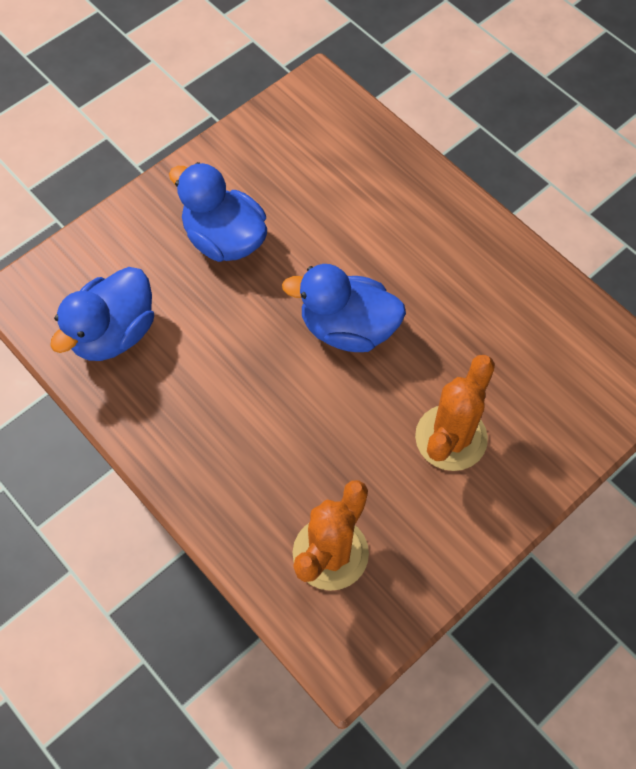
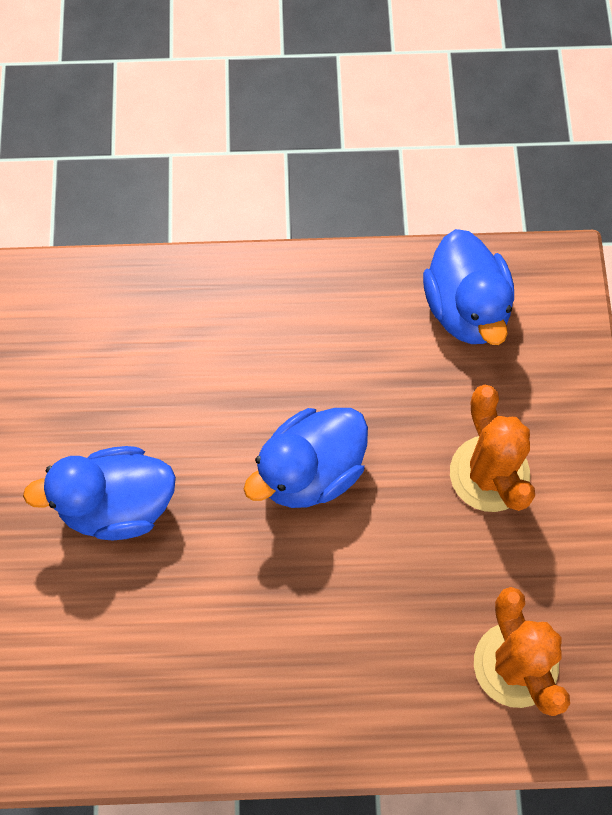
camera: 50 degrees left, 5 degrees up
(113, 333) = (128, 690): blue duck -> blue duck (466, 308)

